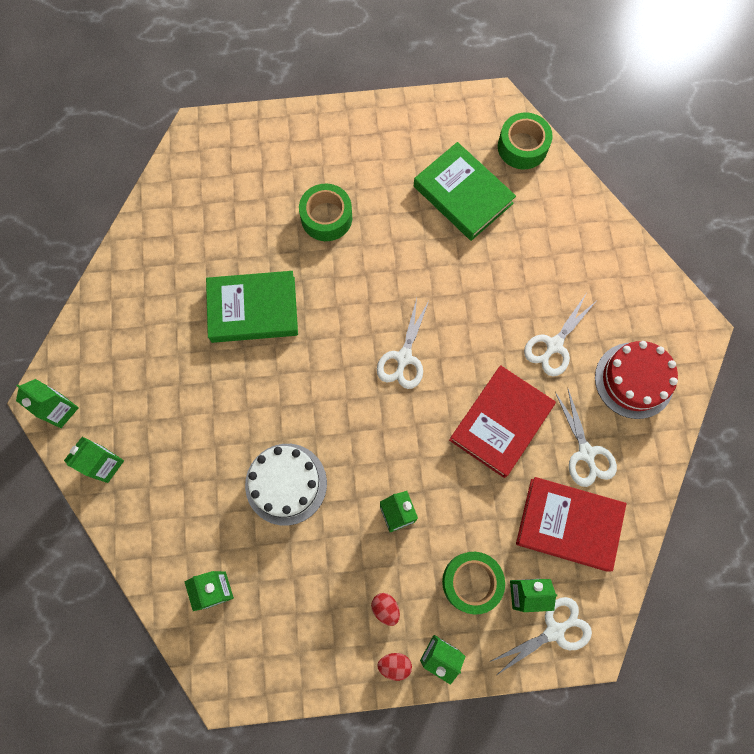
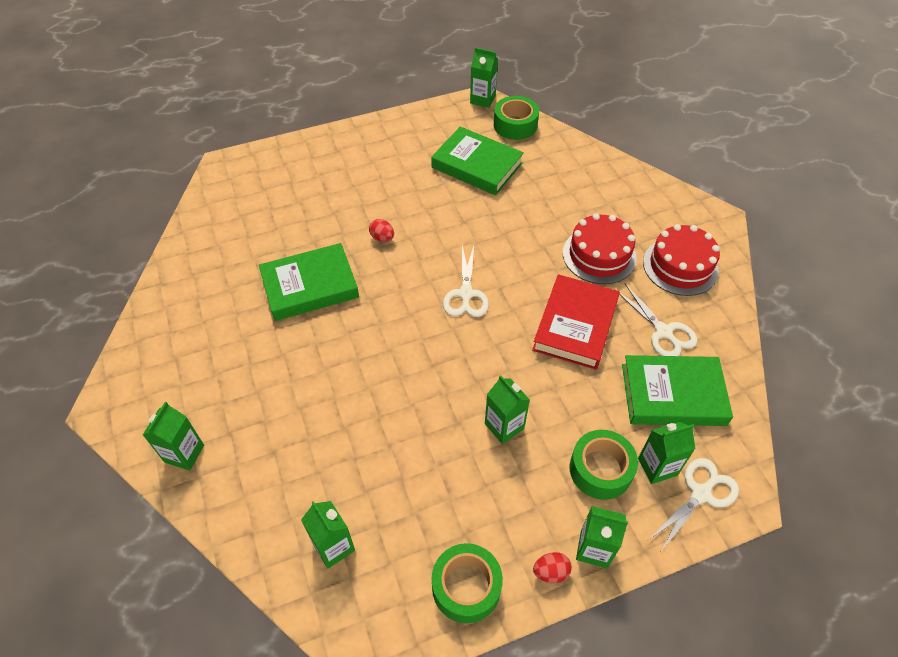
camera: 15 degrees left, 20 degrees down
(60, 410) = (126, 414): green carton -> green carton (482, 99)
(286, 484) = (382, 426): white cake -> none
(326, 217) = (360, 204): green tape -> green tape (466, 587)
(385, 608) = (522, 517): red egg -> red egg (382, 238)
(554, 345) = (599, 255): white scissors -> red cake
(568, 524) = (673, 394): red book -> green book

